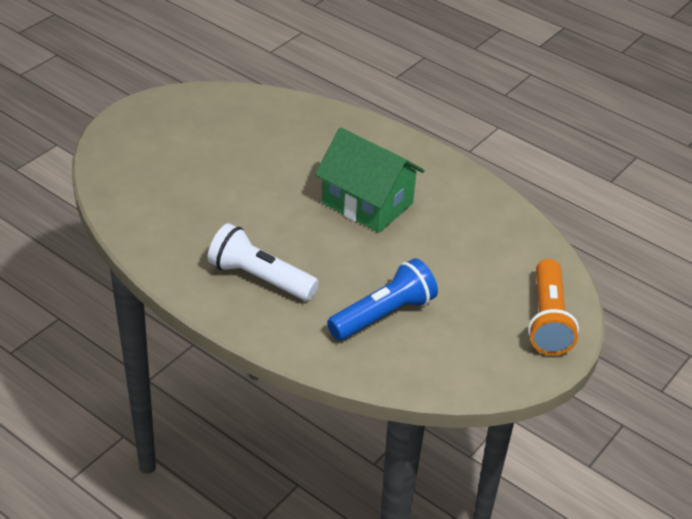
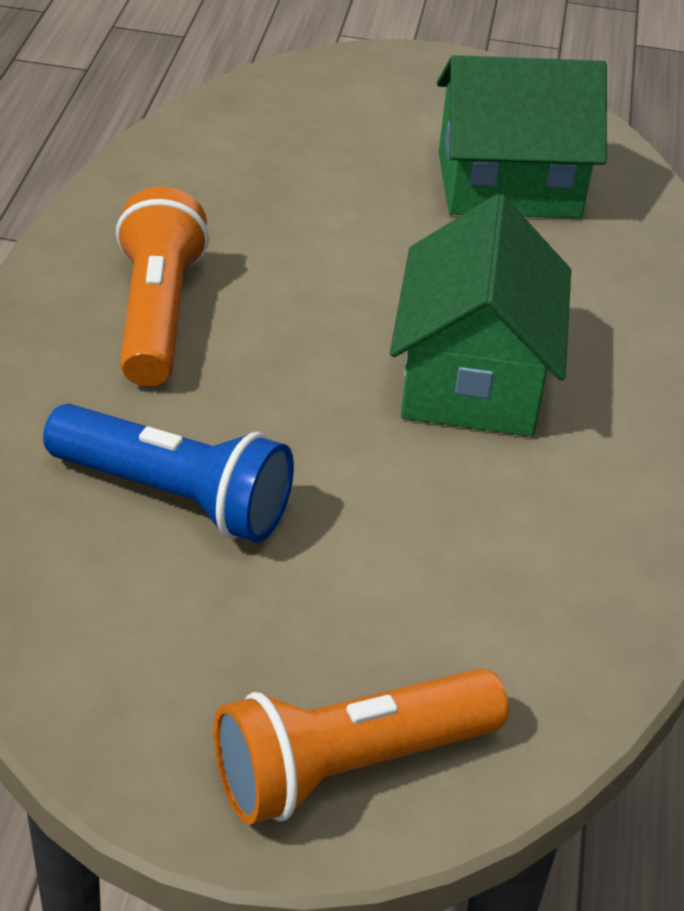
camera: 60 degrees right, 0 degrees up
(246, 135) = (508, 185): none -> green house
(259, 278) = (157, 314): white flashlight -> orange flashlight

